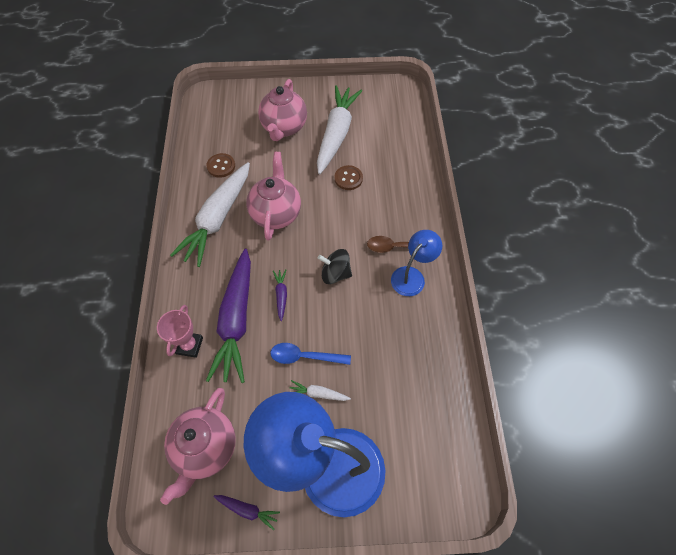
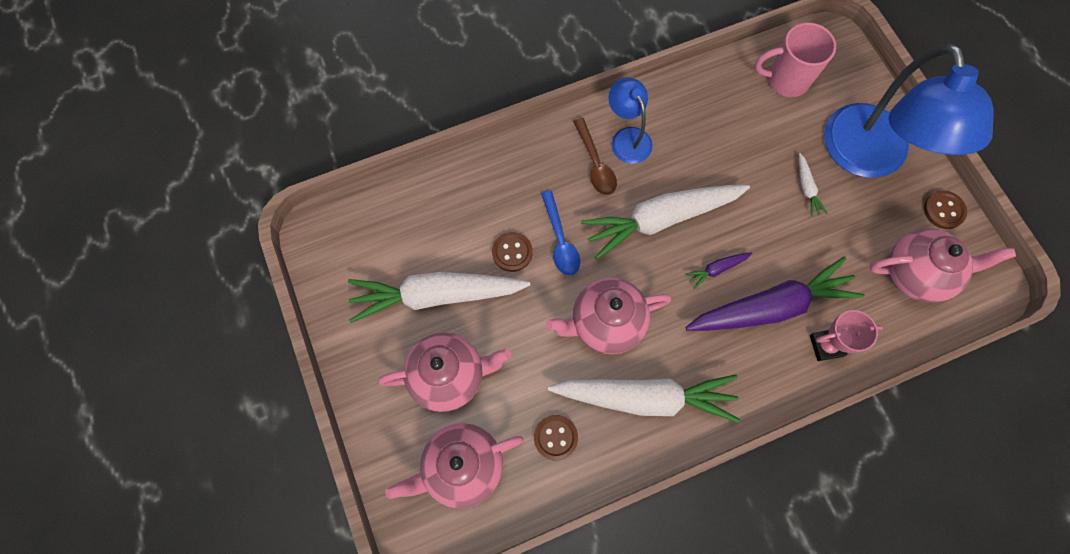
camera: 110 degrees left, 10 degrees up
(230, 121) = (462, 467): none -> pink teapot
(247, 510) = (943, 210): purple carrot -> brown button
(304, 356) = (775, 216): blue spoon -> blue spoon (560, 240)
(335, 274) = (661, 219): black spinning top -> white carrot
(412, 276) = (627, 138): blue lamp -> blue lamp turned 45 degrees clockwise
(429, 427) = (786, 80): none -> pink mug

